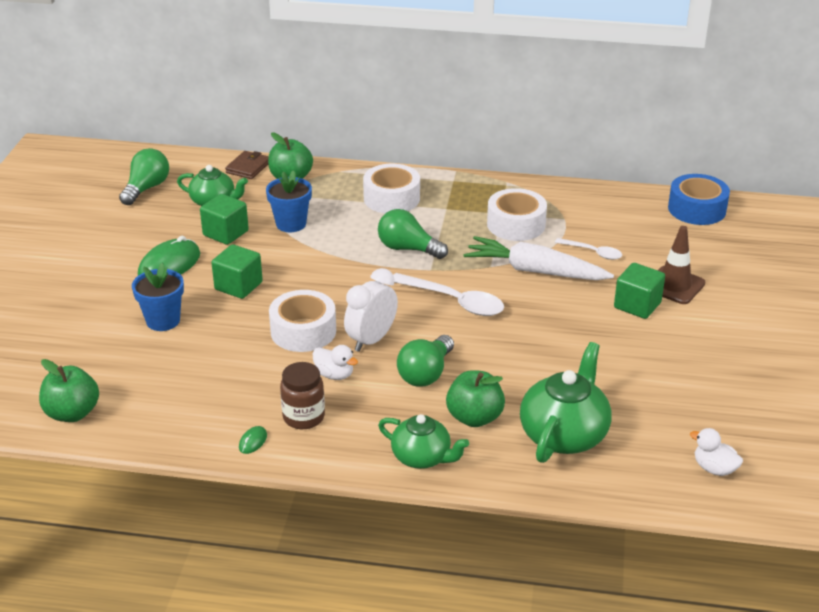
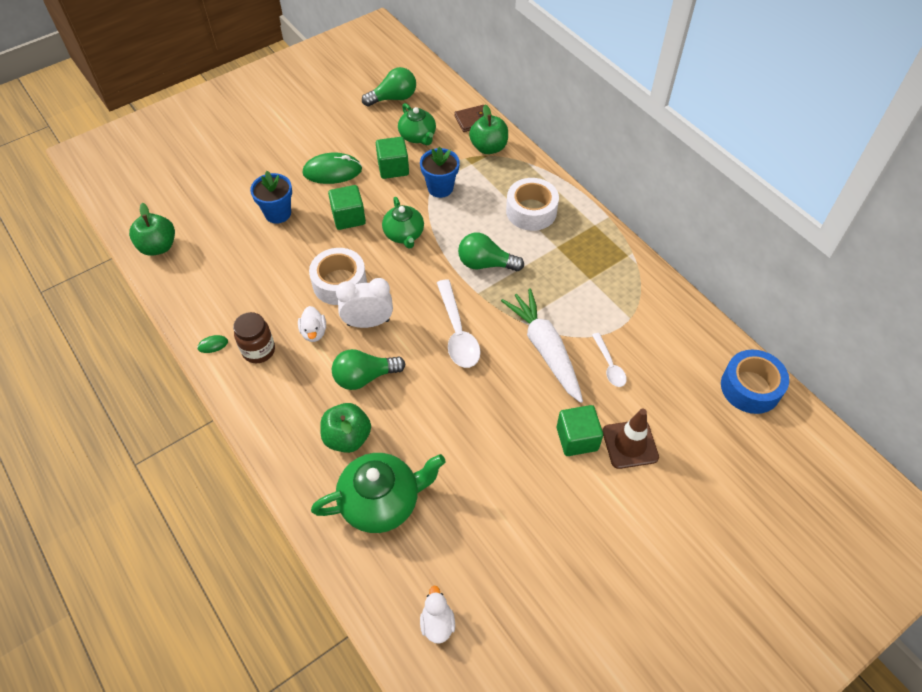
camera: 45 degrees right, 20 degrees up
(408, 249) = (485, 264): green light bulb -> green light bulb turned 60 degrees counterclockwise
(422, 457) = (280, 440): green teapot -> green teapot (404, 234)
(516, 224) = (587, 297): white tape -> none

